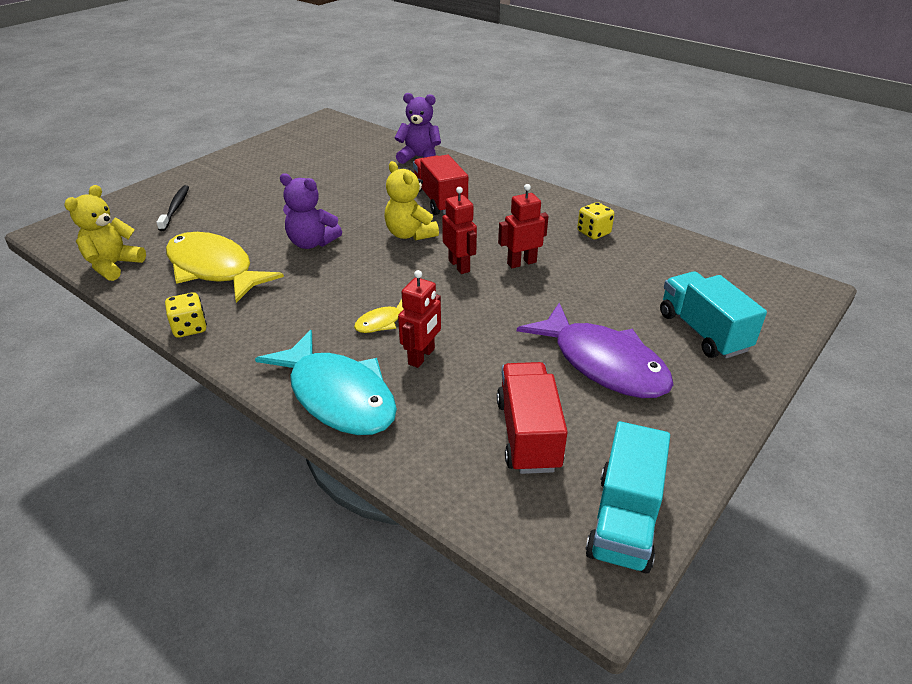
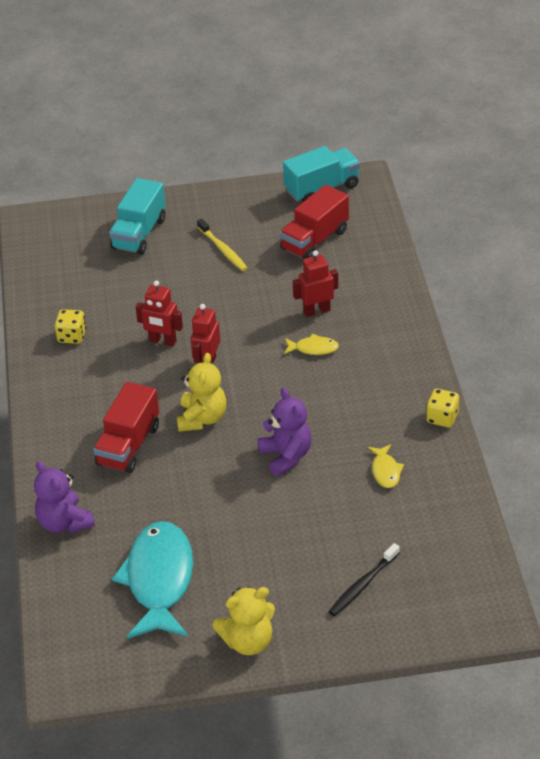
camera: 135 degrees left, 5 degrees up
(113, 265) = (462, 526): yellow teddy bear -> yellow teddy bear (248, 641)
(214, 269) = (385, 471): yellow fish -> yellow fish, size x0.43
(338, 396) = (389, 314): turquoise fish -> turquoise fish (159, 580)
(603, 363) = (223, 249): purple fish -> yellow toothbrush

